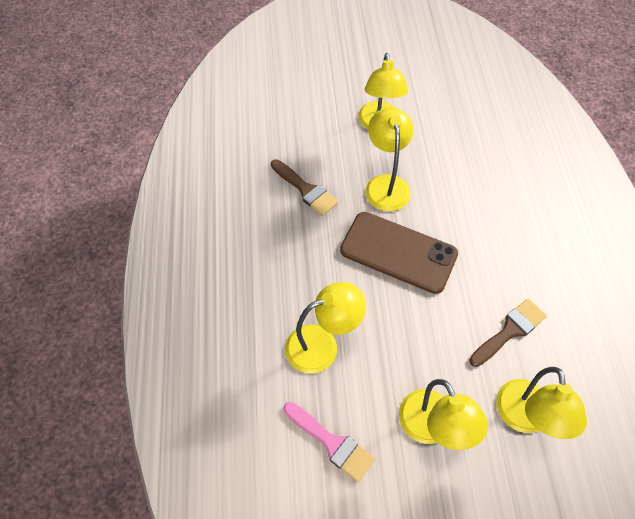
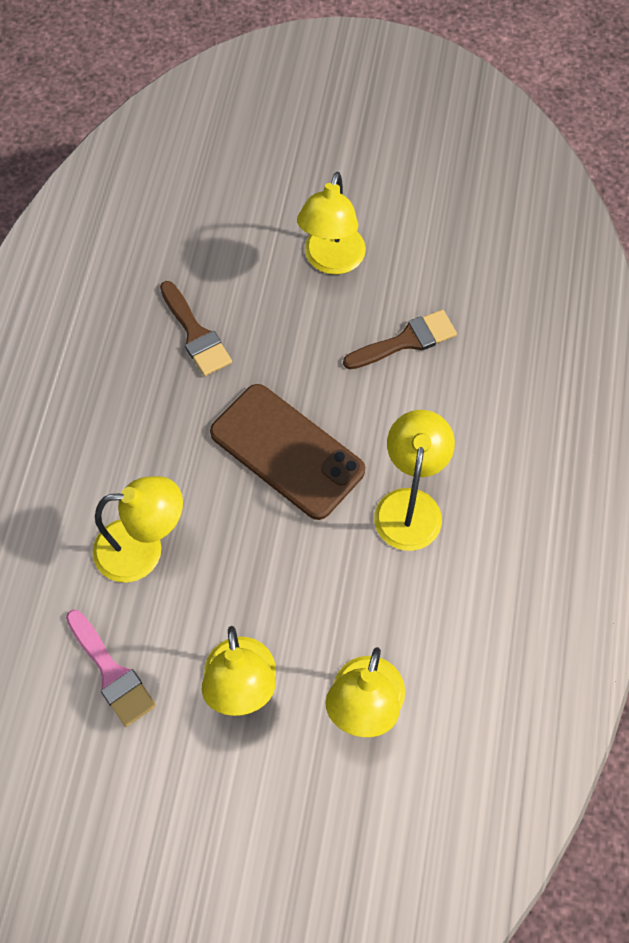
camera: 15 degrees right, 5 degrees up
(386, 184) = (307, 352): yellow lamp -> yellow lamp (410, 505)
(510, 331) = (392, 593): brown brush -> brown brush (406, 341)

